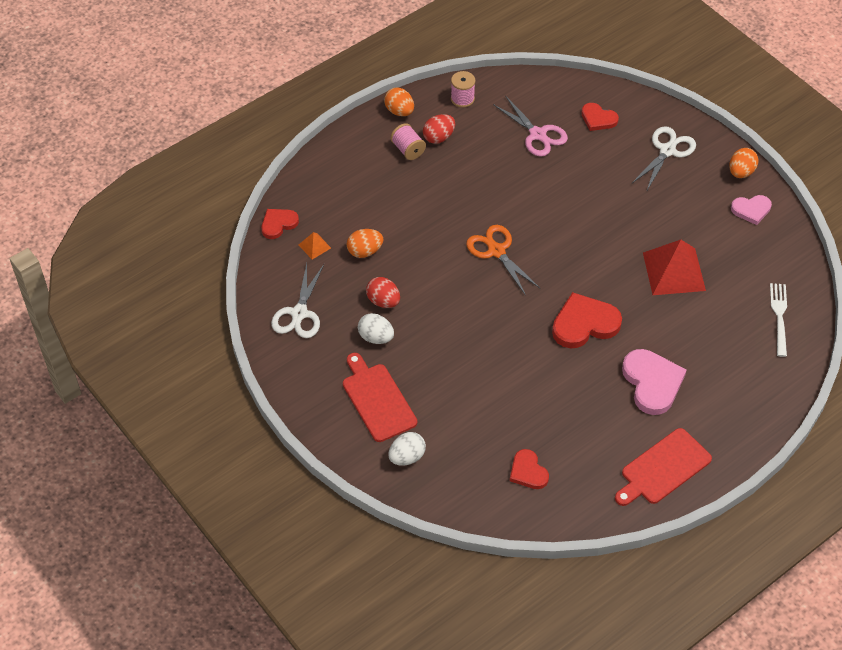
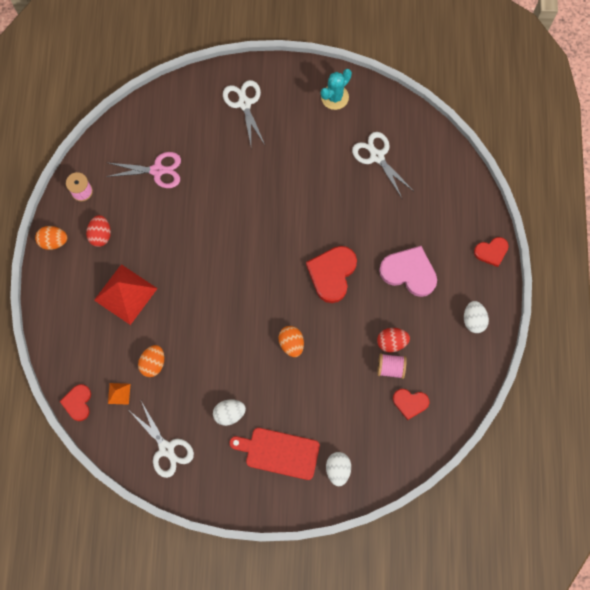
camera: 50 degrees left, 20 degrees up
(383, 301) = (205, 385): red egg -> red egg (391, 342)
(408, 150) = (92, 264): pink spool -> pink spool (390, 368)
(496, 251) = (228, 279): orange scissors -> none
(598, 119) = (179, 121): red heart -> red heart (491, 252)
(663, 468) = (473, 320): red cutting board -> white egg
(674, 271) = (339, 185): red pyramid -> red pyramid (125, 294)
(733, 280) = (377, 156): none -> white scissors
(741, 172) = (301, 76): orange egg -> orange egg (291, 343)
(751, 210) = (334, 97): pink heart -> turquoise cactus
(779, 316) = (425, 155): white fork -> none

